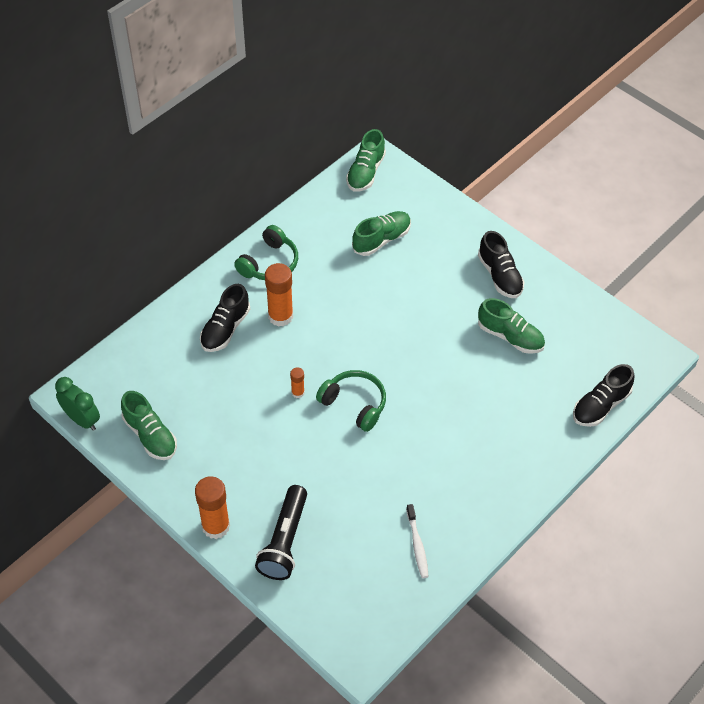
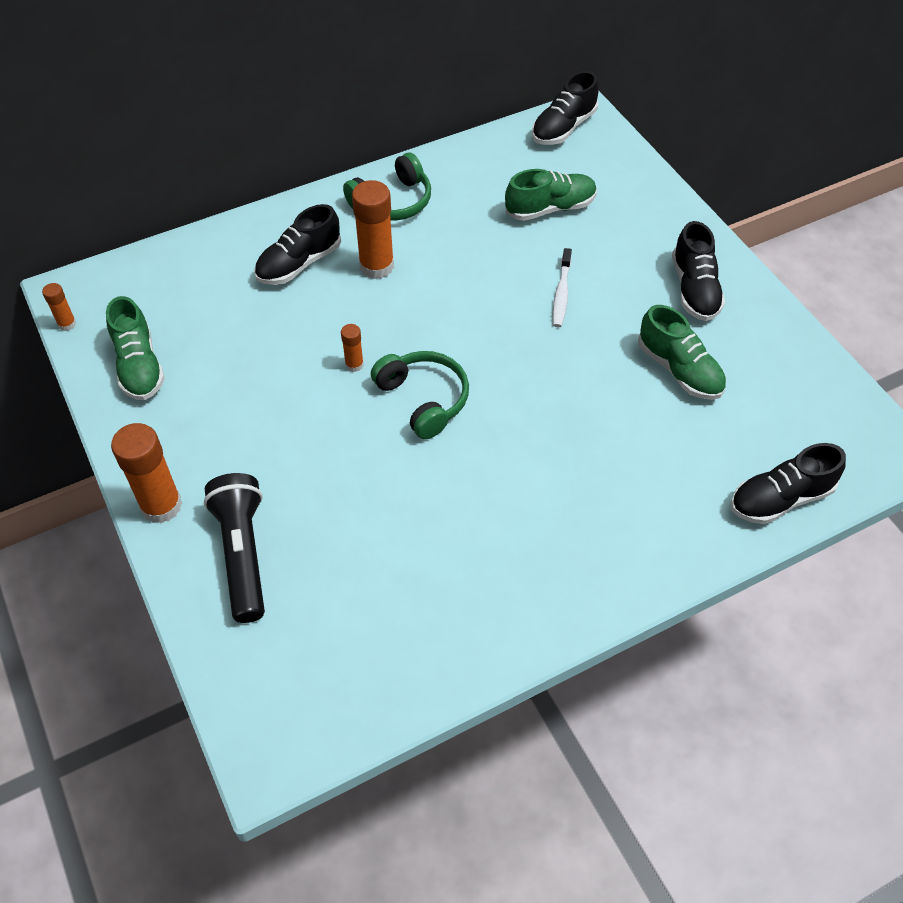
camera: 20 degrees right, 0 degrees up
(82, 419) = (67, 324): green clock -> orange glue stick
(284, 541) = (242, 554): black flashlight -> black flashlight turned 135 degrees clockwise
(365, 172) = (563, 128): green shoe -> black shoe
(417, 545) = (426, 618): white toothbrush -> white toothbrush (561, 293)

